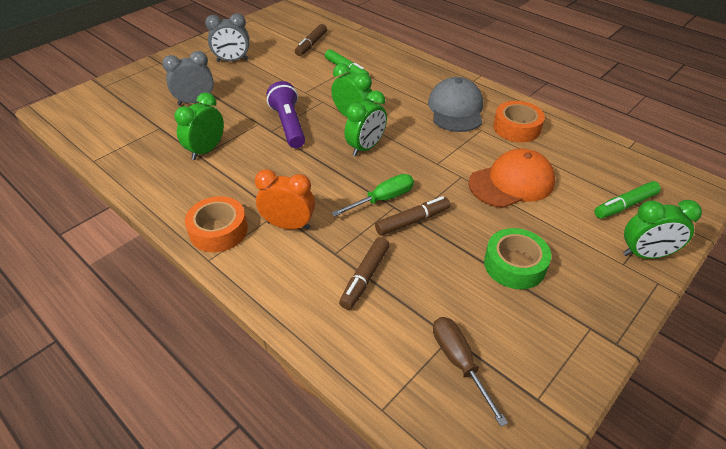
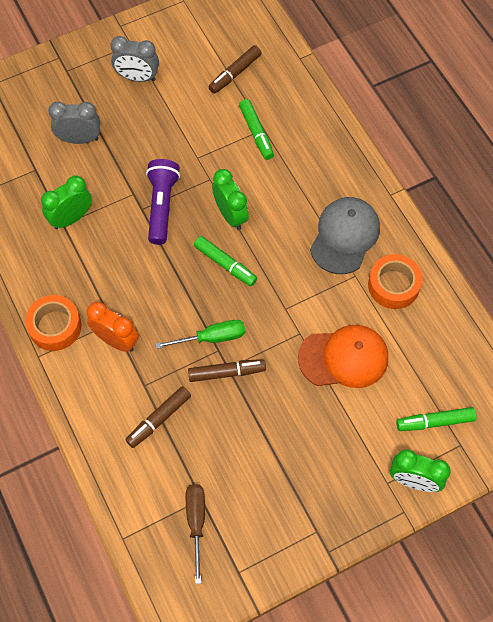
camera: 20 degrees right, 20 degrees up
(366, 148) = (225, 264): green clock -> green marker
(514, 265) = (291, 451): green tape -> none

